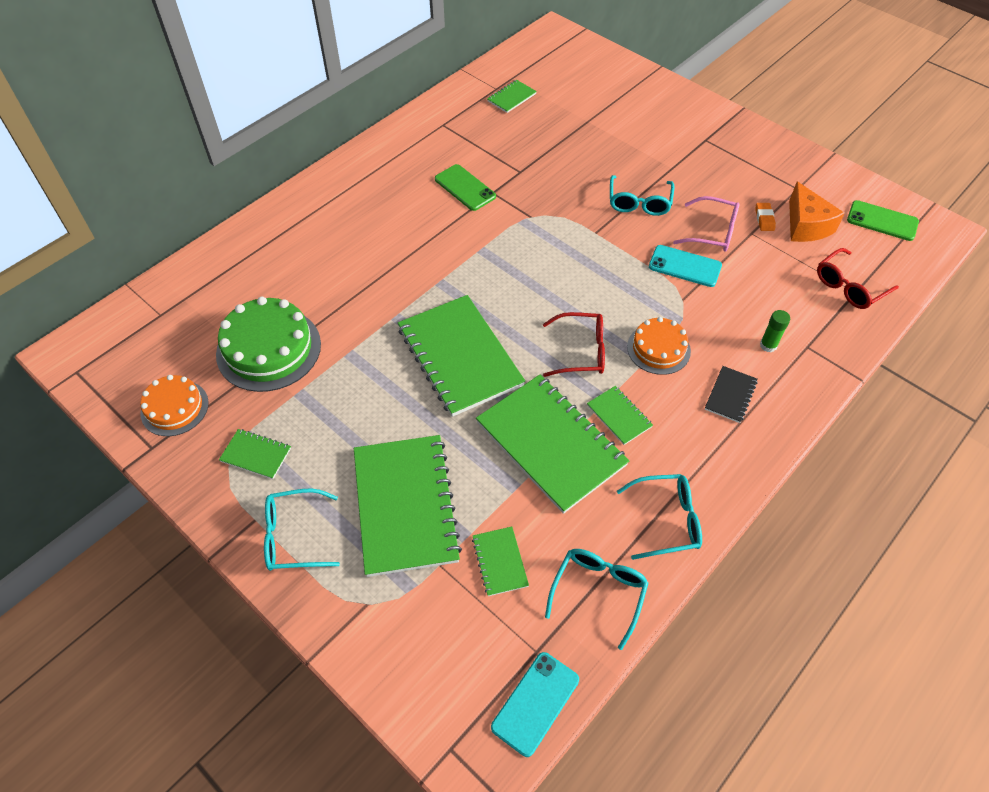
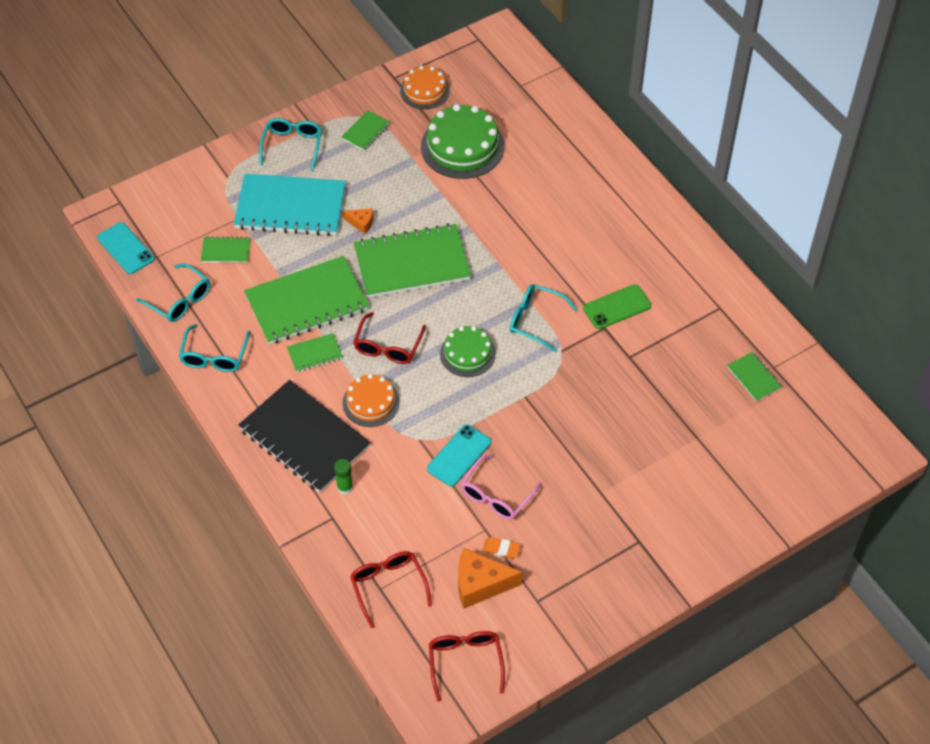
camera: 105 degrees right, 0 degrees up
(405, 506) = (290, 207): green notebook -> turquoise notebook
(412, 420) = (361, 223): none -> orange cheese
(563, 284) = (467, 354): none -> green cake
(639, 203) = (556, 445): turquoise glasses -> turquoise glasses (535, 320)
(730, 395) = (304, 438): black notebook -> black notebook, size x2.25
(882, 221) = (465, 662): green phone -> red glasses

